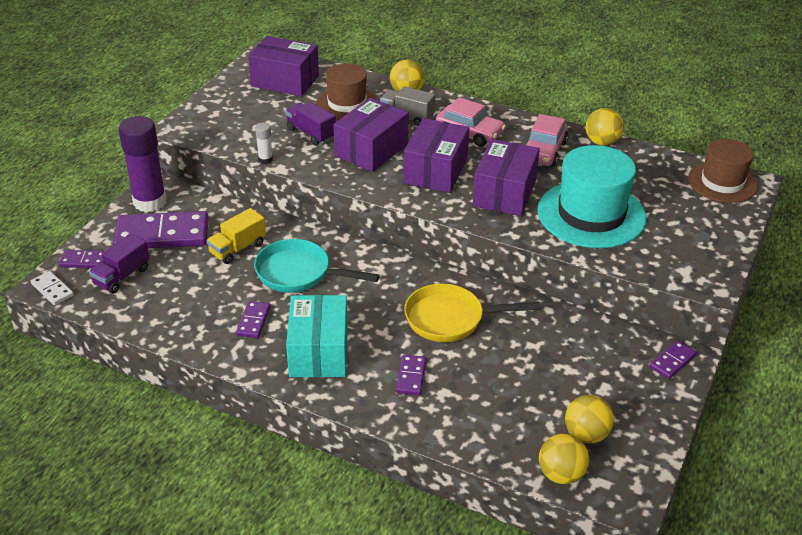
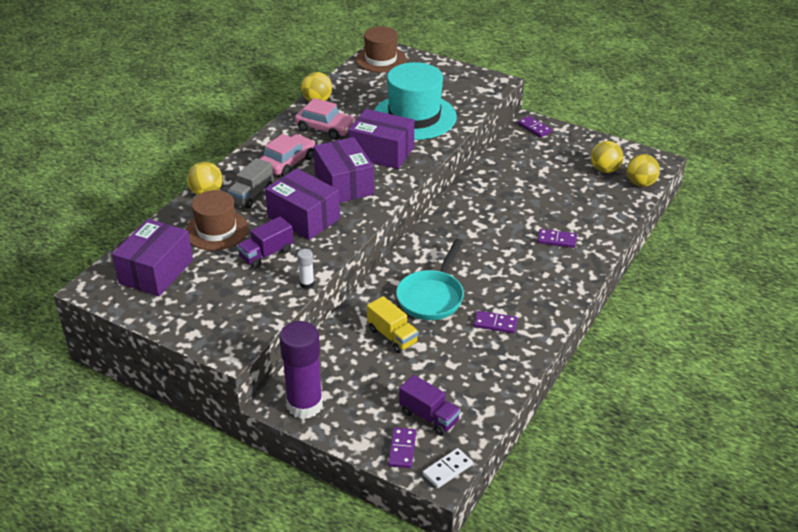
camera: 85 degrees left, 0 degrees up
(162, 234) = (364, 391): purple domino -> none
(318, 351) = (531, 286): turquoise box -> none
(435, 171) = (344, 184): purple box -> purple box turned 45 degrees clockwise
(450, 319) = (492, 217): yellow pan -> none

